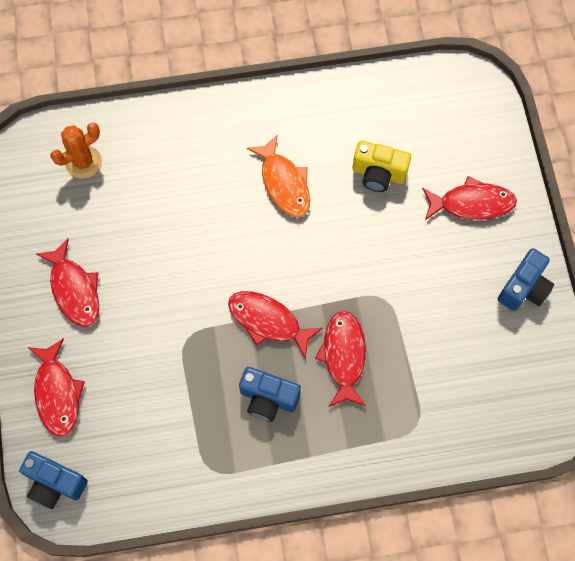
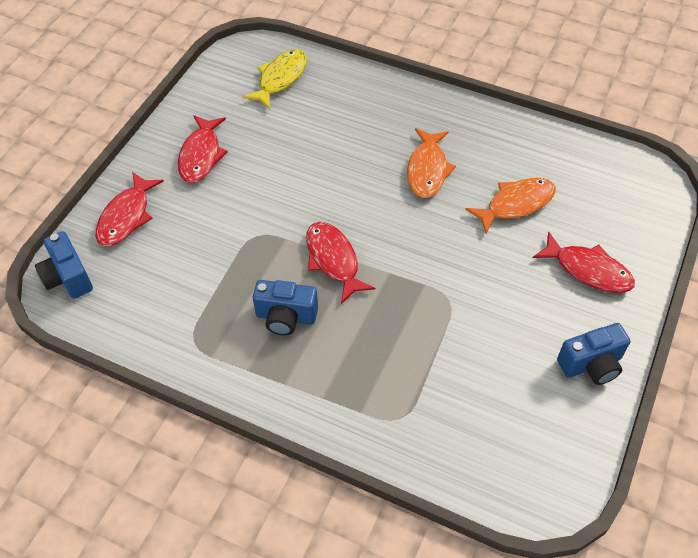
camera: 35 degrees right, 15 degrees down
(83, 162) = (280, 78): orange cactus -> yellow fish
(268, 398) = (286, 317): blue camera -> blue camera turned 45 degrees counterclockwise
(344, 356) = (377, 322): red fish -> none
(378, 174) = (516, 204): yellow camera -> orange fish

